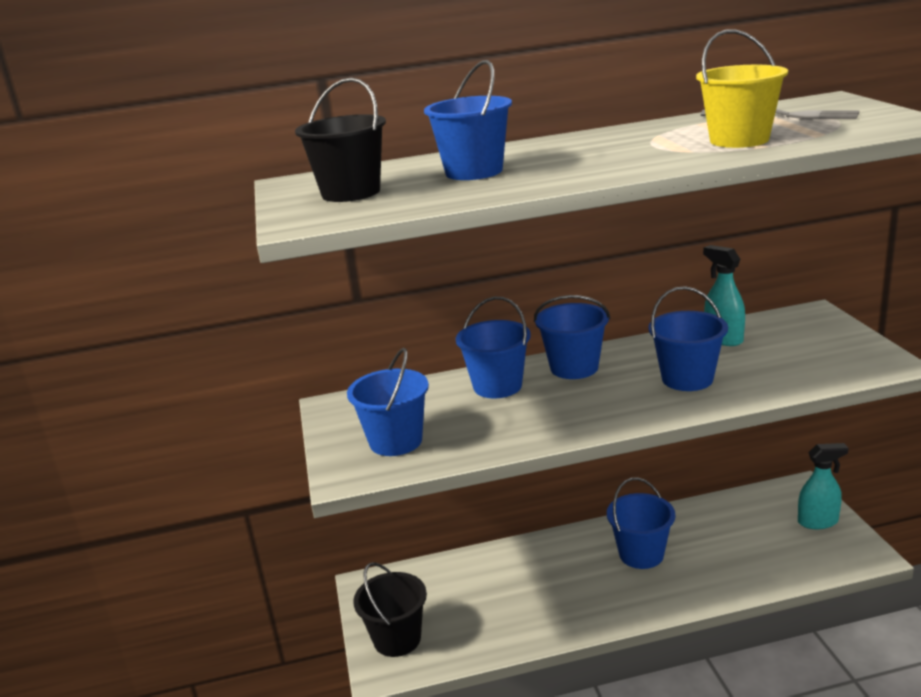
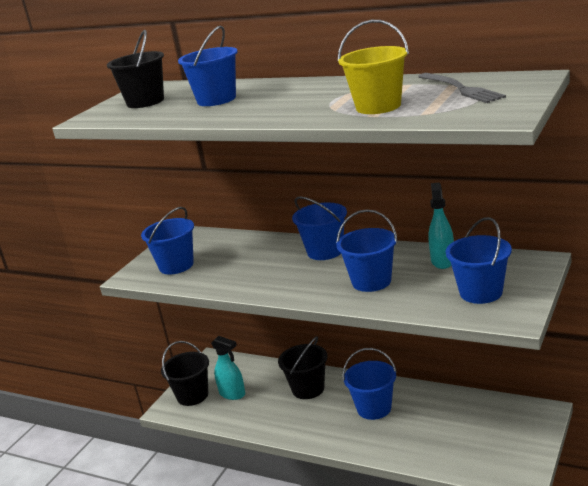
camera: 40 degrees right, 0 degrees up
(497, 386) = (269, 249): blue bucket -> blue bucket (481, 292)
(539, 566) = (308, 389): none -> black bucket
(818, 521) = (520, 440): turquoise spray bottle -> turquoise spray bottle (232, 394)

